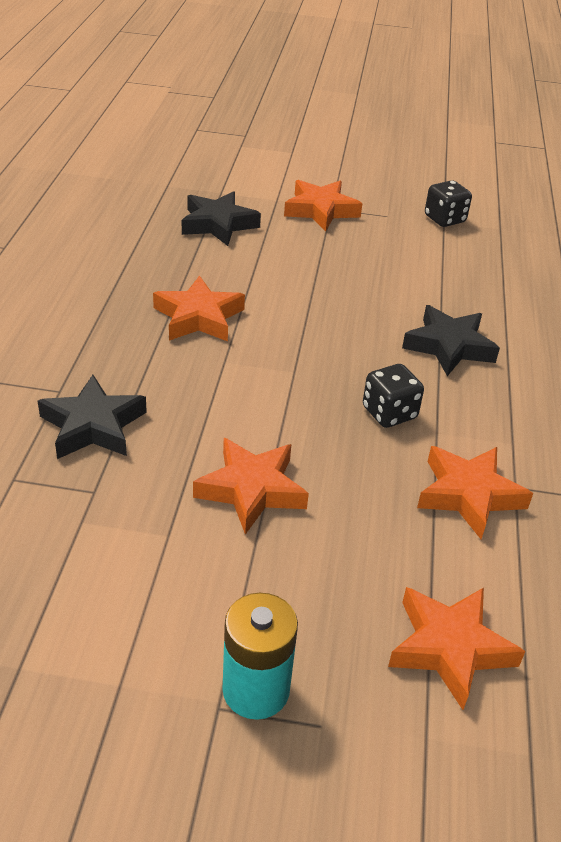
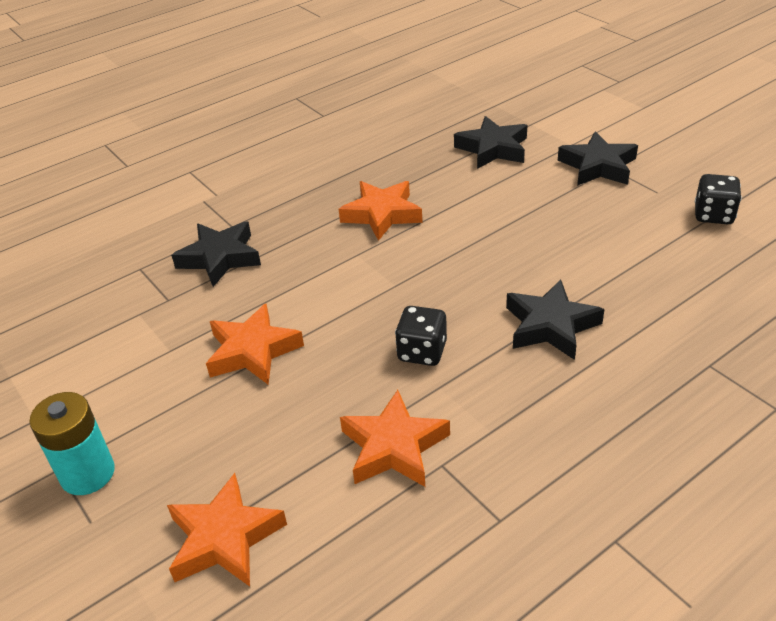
camera: 50 degrees right, 0 degrees up
(321, 210) = (598, 166): orange star -> black star

